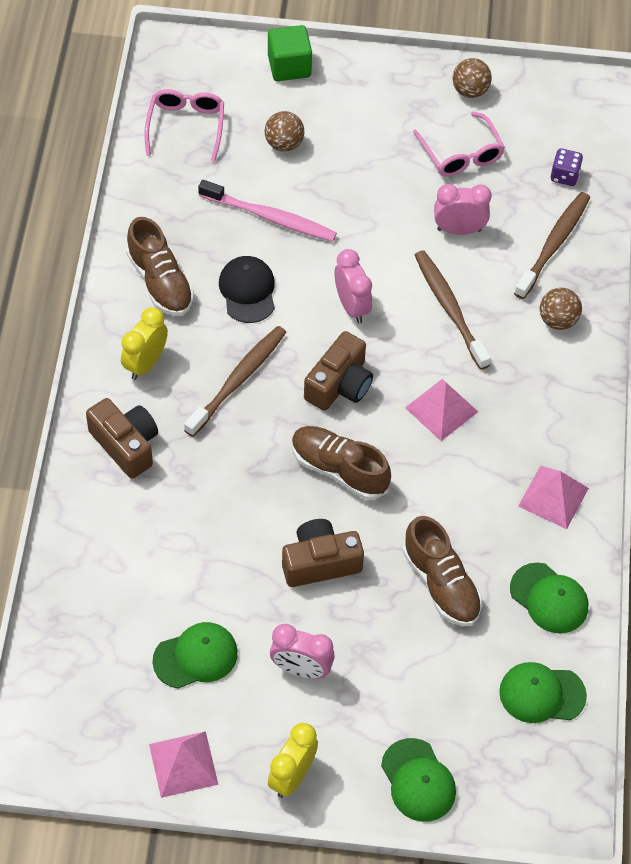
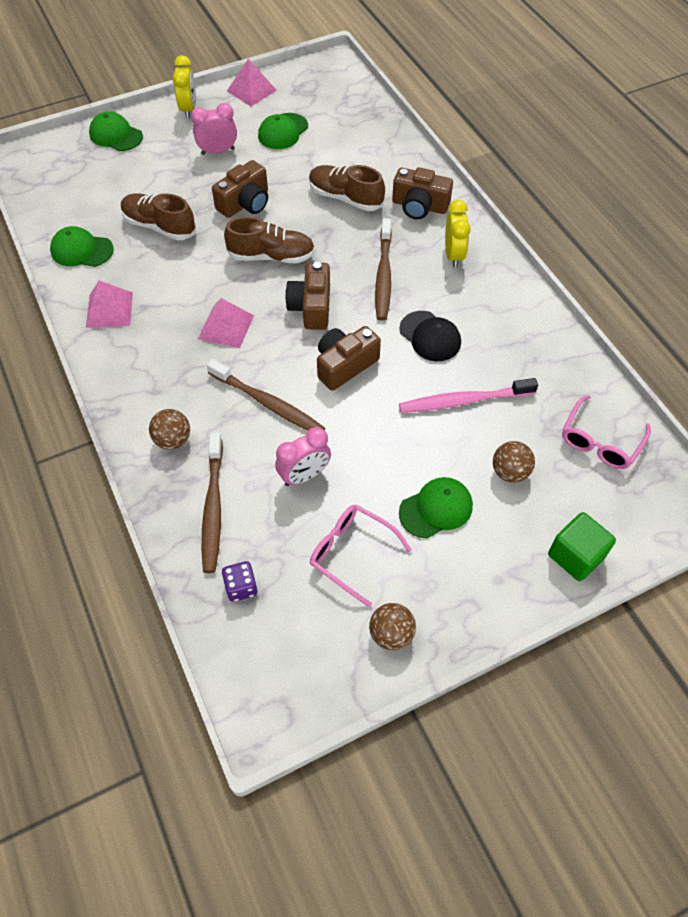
camera: 150 degrees right, 0 degrees up
(160, 282) = (496, 310): brown shoe -> brown shoe (345, 198)
(186, 127) = (600, 441): pink glasses -> pink glasses turned 60 degrees clockwise
(352, 306) = (344, 365): pink clock -> brown camera
(542, 694) = (61, 201): green cap -> green cap (436, 509)

